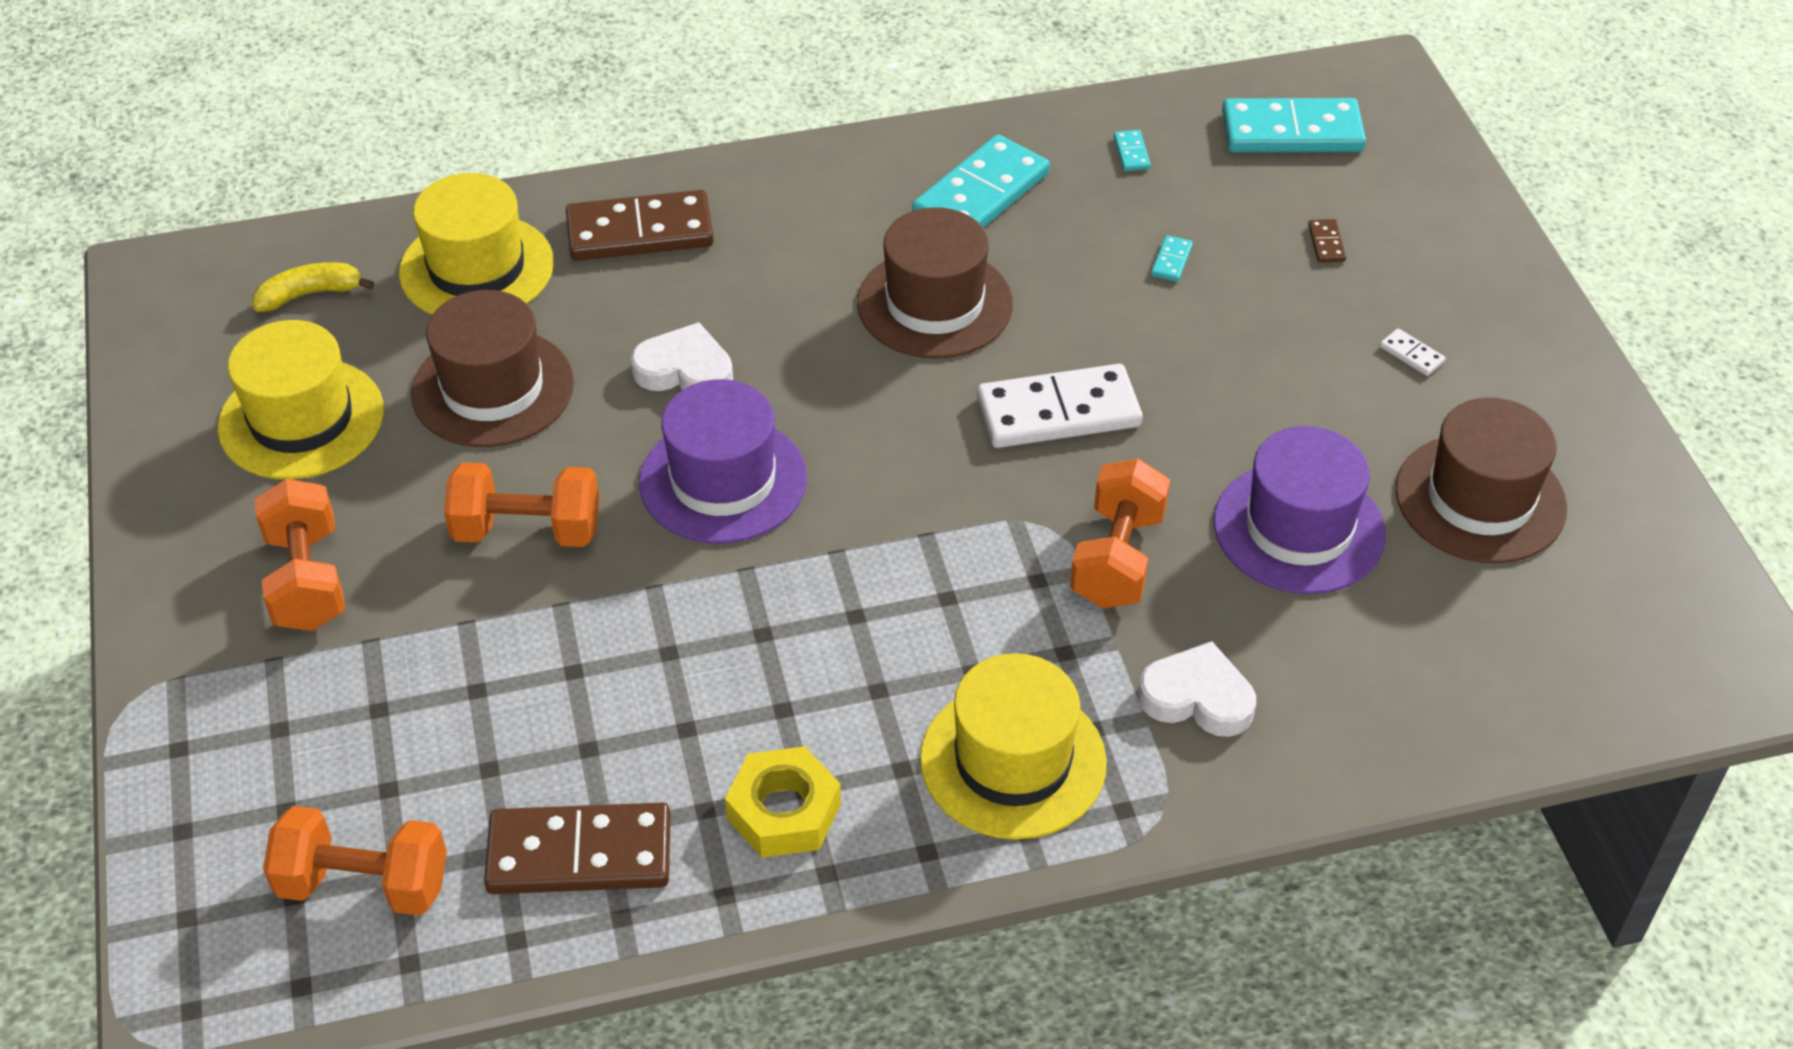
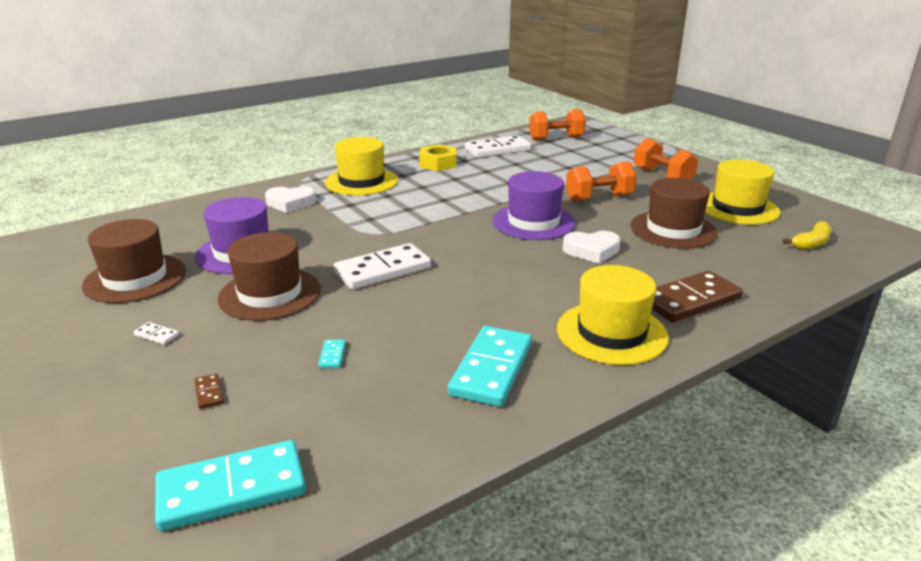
camera: 160 degrees right, 20 degrees down
(477, 268) = (751, 267): yellow hat -> yellow hat (611, 333)
(579, 854) = (497, 150): brown domino -> white domino
(934, 304) = (481, 301): brown hat -> brown hat (270, 294)
(1117, 558) = (334, 230): orange dumbbell -> none
(1131, 153) = (384, 430): turquoise domino -> none

